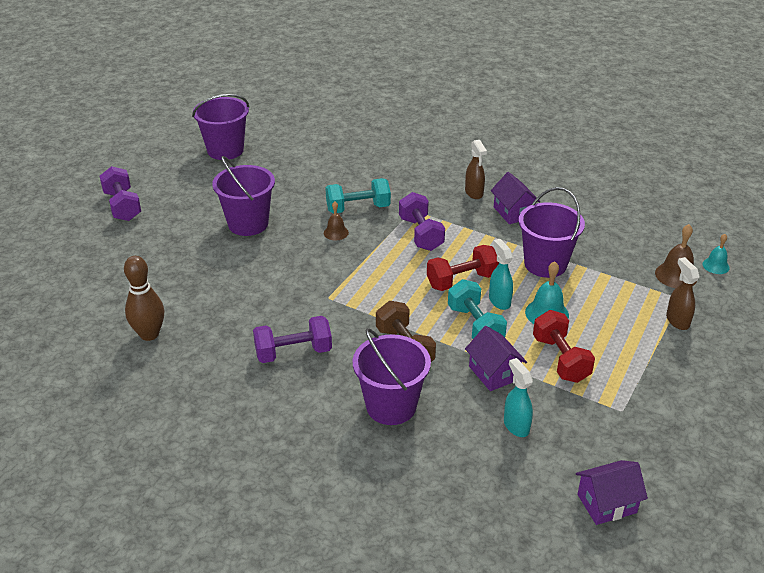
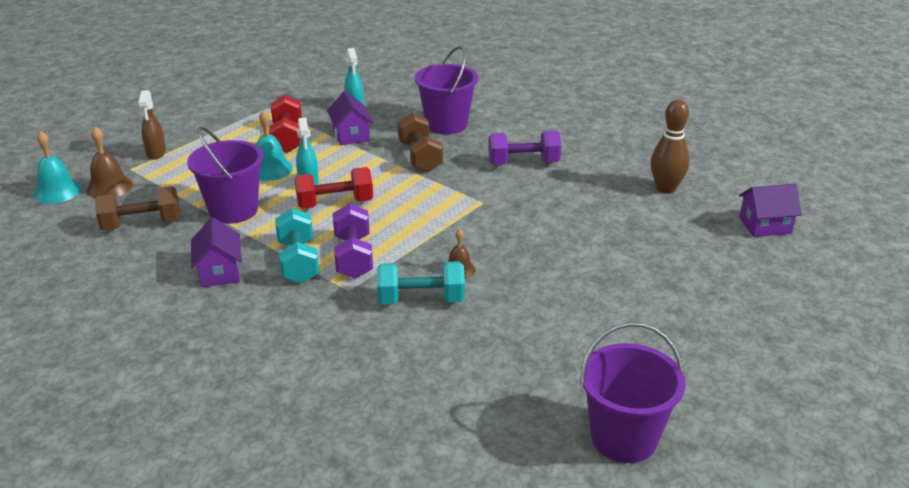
camera: 170 degrees left, 5 degrees down
(123, 206) = (762, 341): purple dumbbell -> none
(248, 224) = (574, 294): purple bucket -> none
(474, 193) = (250, 305): brown spray bottle -> none
(475, 326) = (346, 166): turquoise dumbbell -> turquoise dumbbell (298, 262)
(606, 503) = (321, 72): purple house -> purple house (765, 225)
(609, 243) = (142, 224): none -> brown dumbbell
(715, 265) = (57, 191): turquoise bell -> turquoise bell, size x1.56

